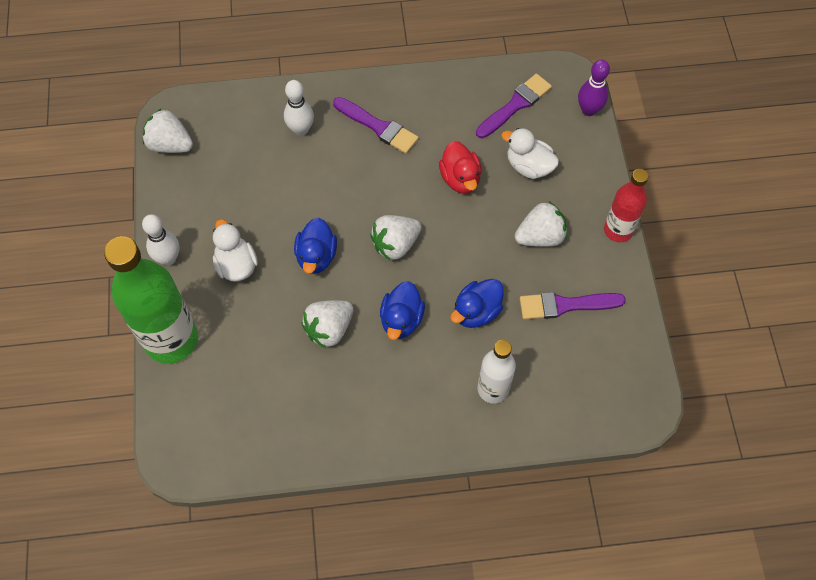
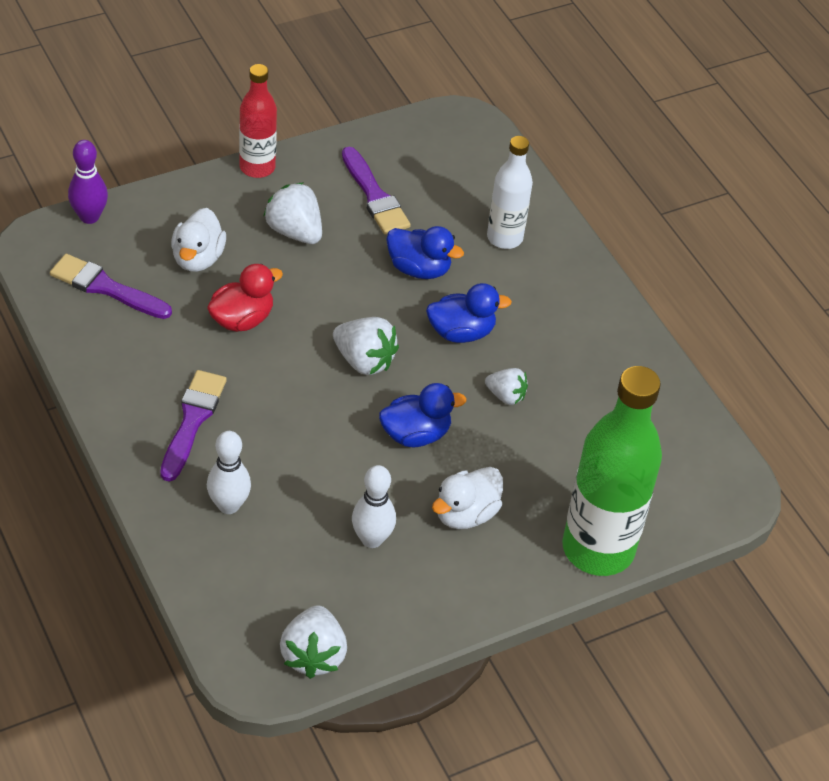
camera: 115 degrees left, 15 degrees down
(168, 258) = (490, 592): white bowling pin -> white bowling pin (372, 539)
(329, 329) = (506, 396): white strawberry -> white strawberry, size x0.63

